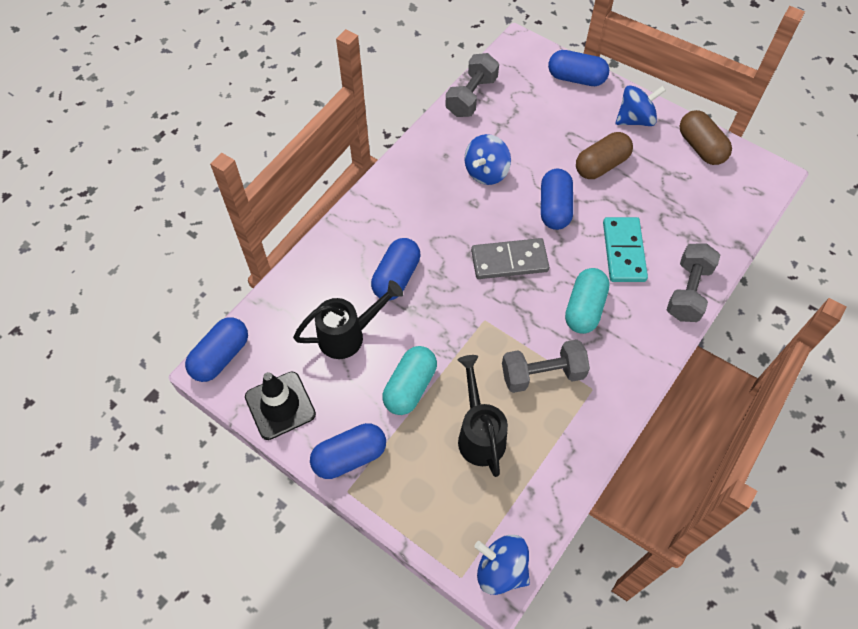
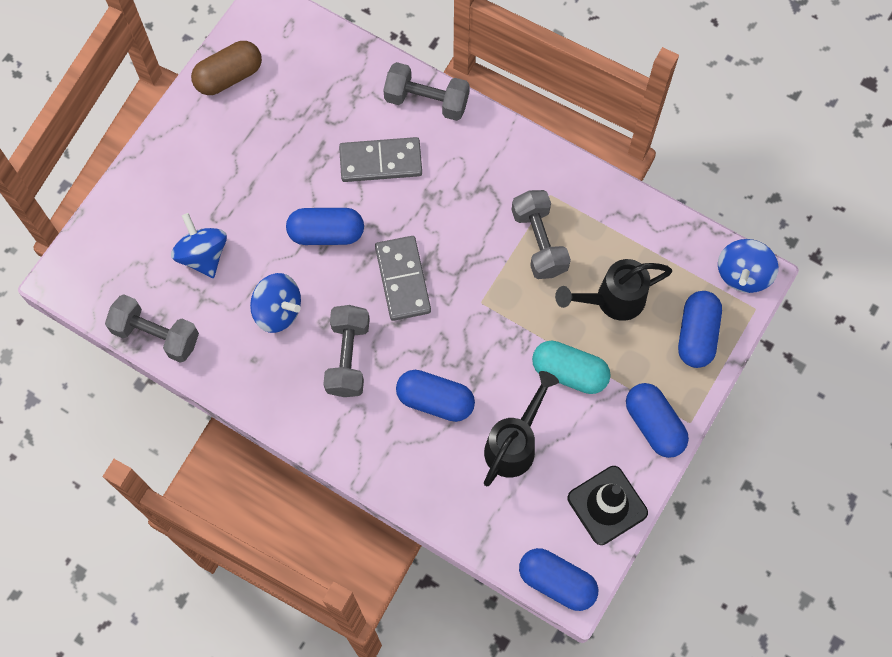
camera: 95 degrees left, 10 degrees up
(349, 335) = (514, 443): black watering can -> black watering can turned 60 degrees clockwise
(441, 217) = (348, 357): none -> grey dumbbell
(576, 78) = (122, 210): blue capsule -> blue capsule (697, 335)
(584, 308) = (457, 202): turquoise capsule -> none
(601, 165) = (260, 183): brown capsule -> none
(624, 251) = (380, 161): turquoise domino -> grey domino
(635, 119) = (188, 144): blue spinning top -> blue spinning top (203, 255)

